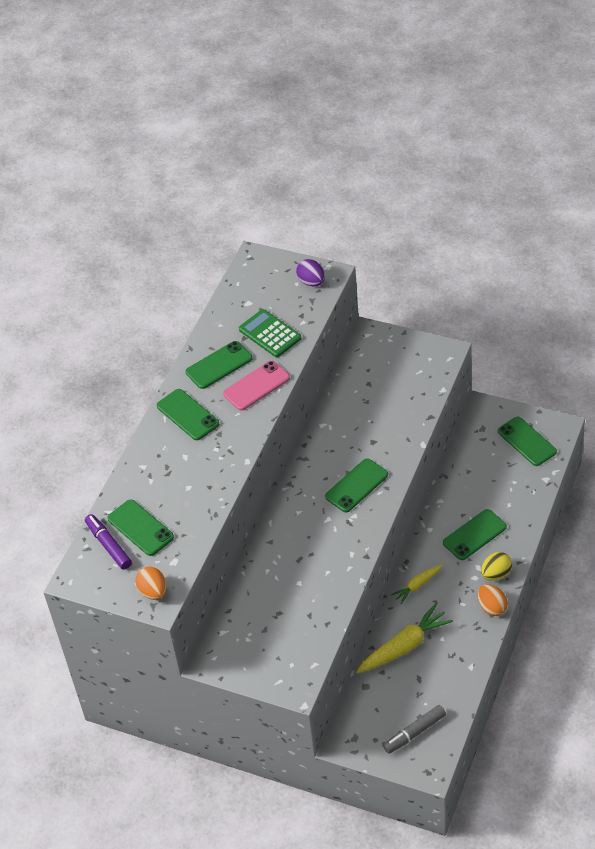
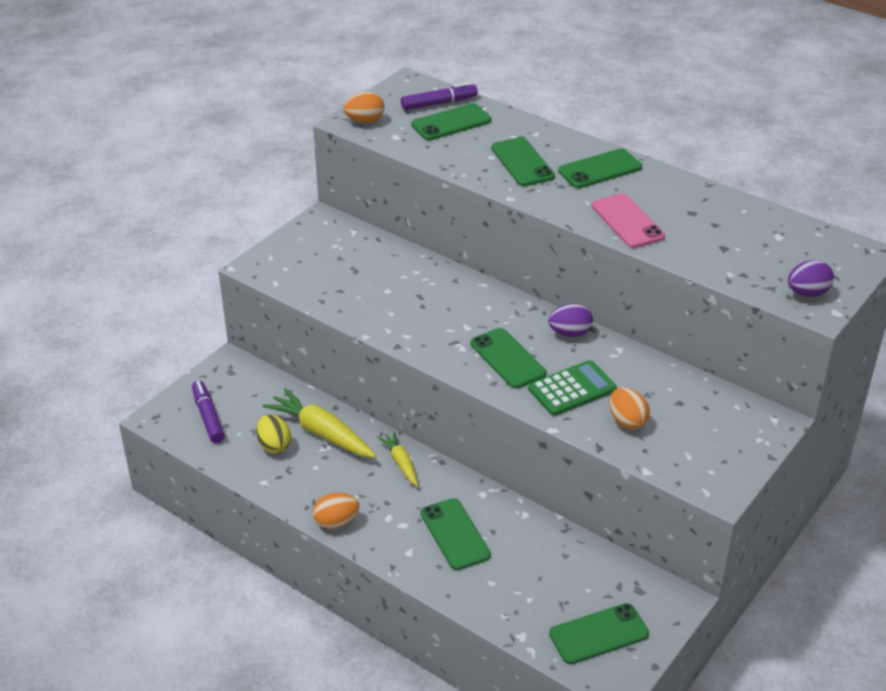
camera: 100 degrees right, 10 degrees down
(219, 365) = (672, 200): green phone -> green phone (522, 162)
(270, 334) = (715, 244): green calculator -> green calculator (572, 389)
(314, 456) = (570, 333): none -> purple egg
(398, 407) = (627, 421): none -> orange egg
(404, 646) = (322, 433): yellow carrot -> yellow carrot turned 150 degrees clockwise
(414, 732) = (208, 417): grey marker -> purple marker
(496, 574) = (384, 539): yellow egg -> yellow egg (274, 445)

